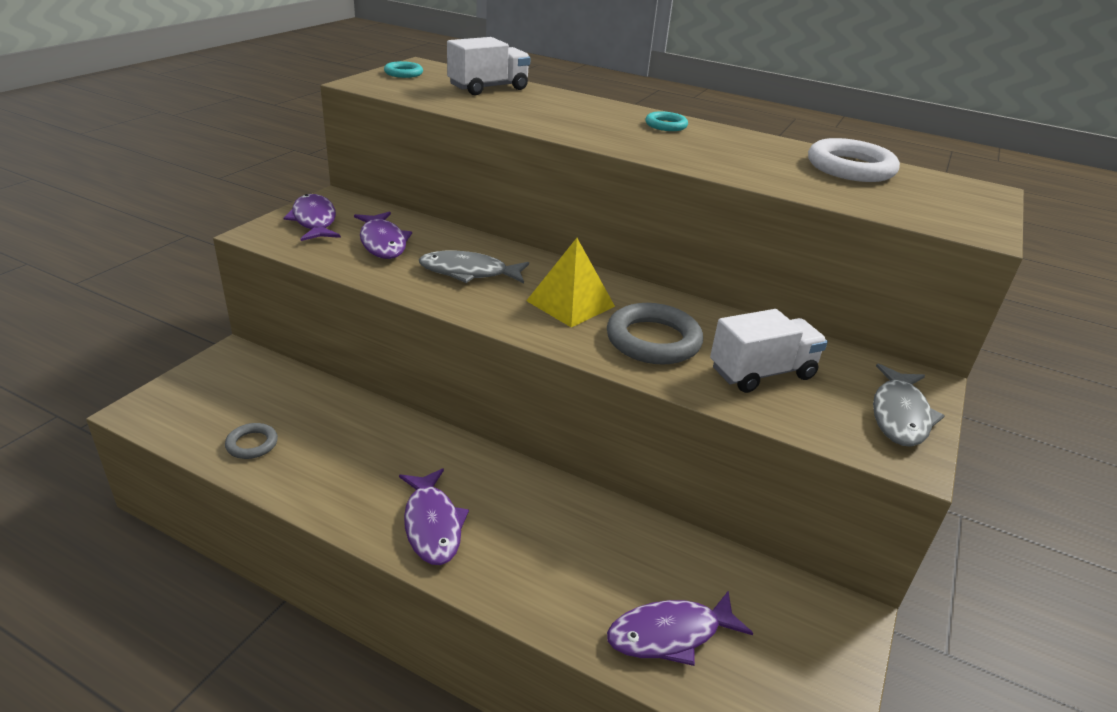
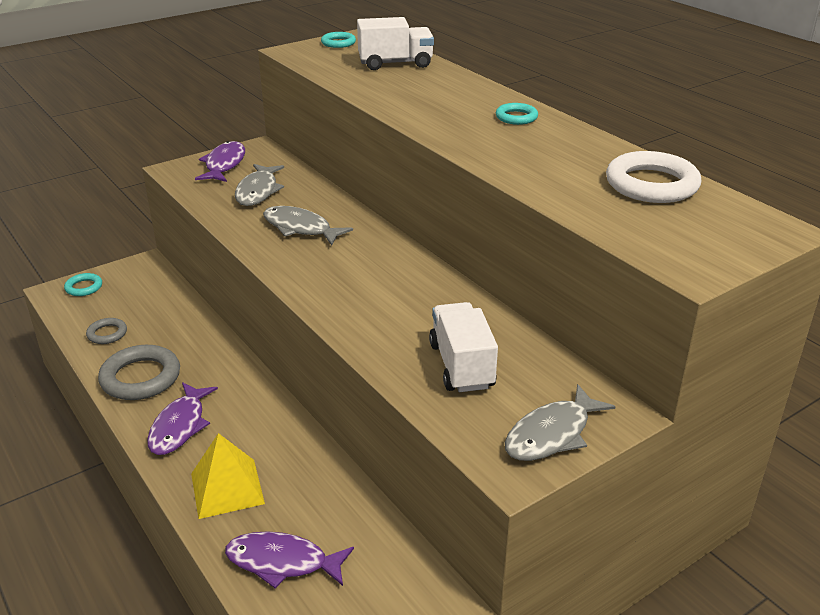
camera: 30 degrees right, 0 degrees up
(174, 397) = (84, 287): none -> turquoise ring
(383, 242) = (258, 191): purple fish -> grey fish
(570, 303) = (357, 270): yellow pyramid -> yellow pyramid (227, 488)
(653, 340) = (394, 316): grey ring -> grey ring (140, 378)
(762, 373) = (461, 365): white truck -> white truck turned 105 degrees counterclockwise

